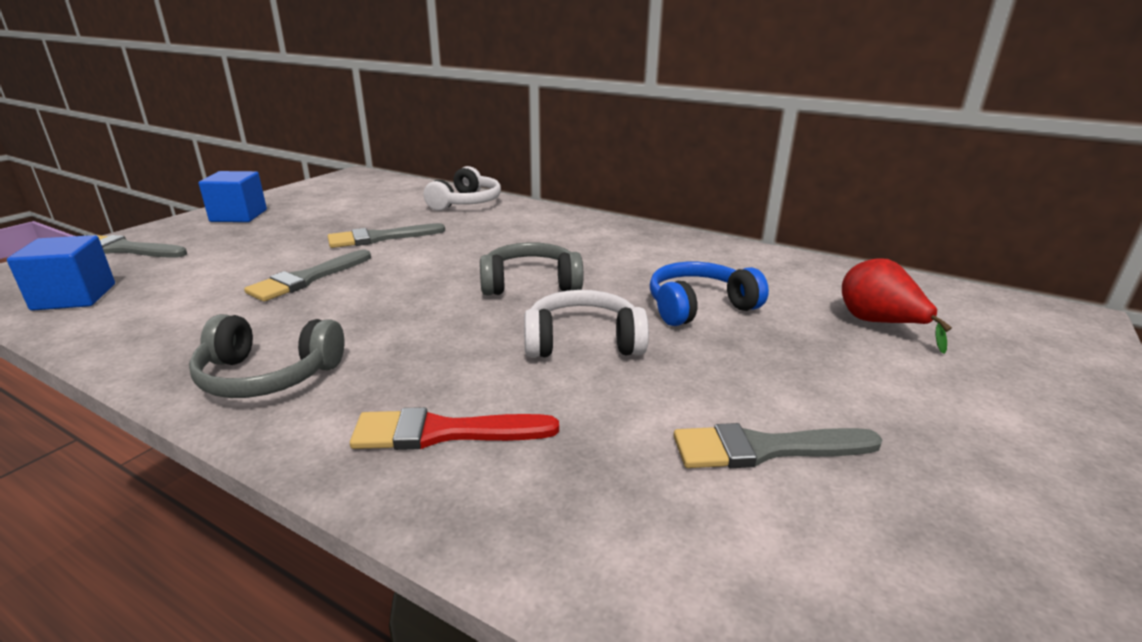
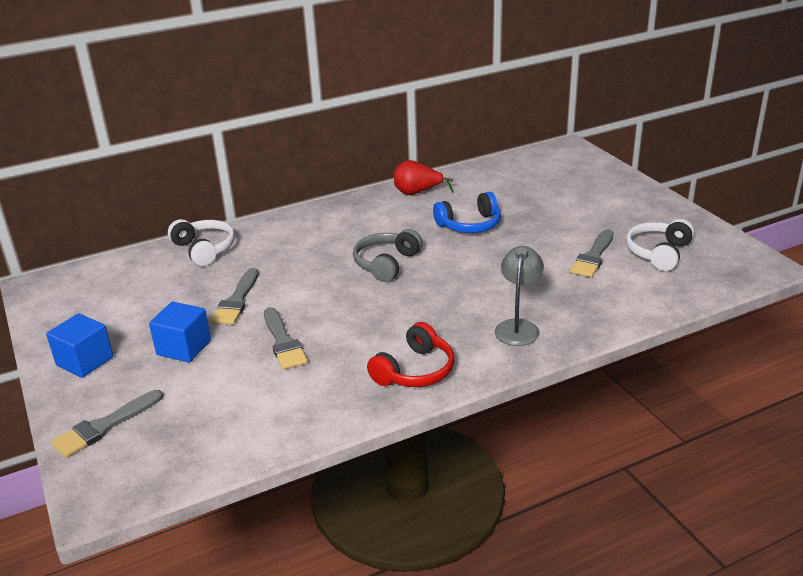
camera: 55 degrees left, 5 degrees up
(74, 297) = (198, 449): blue cube -> blue cube (184, 348)
(268, 375) = (414, 370): grey headphones -> red headphones
(443, 432) = (518, 327): red brush -> grey lamp
(583, 342) = (472, 268): white headphones -> white headphones (658, 253)
(699, 307) = (469, 225): blue headphones -> blue headphones turned 120 degrees counterclockwise
(879, 324) = (532, 189): red pear -> red pear (417, 193)

